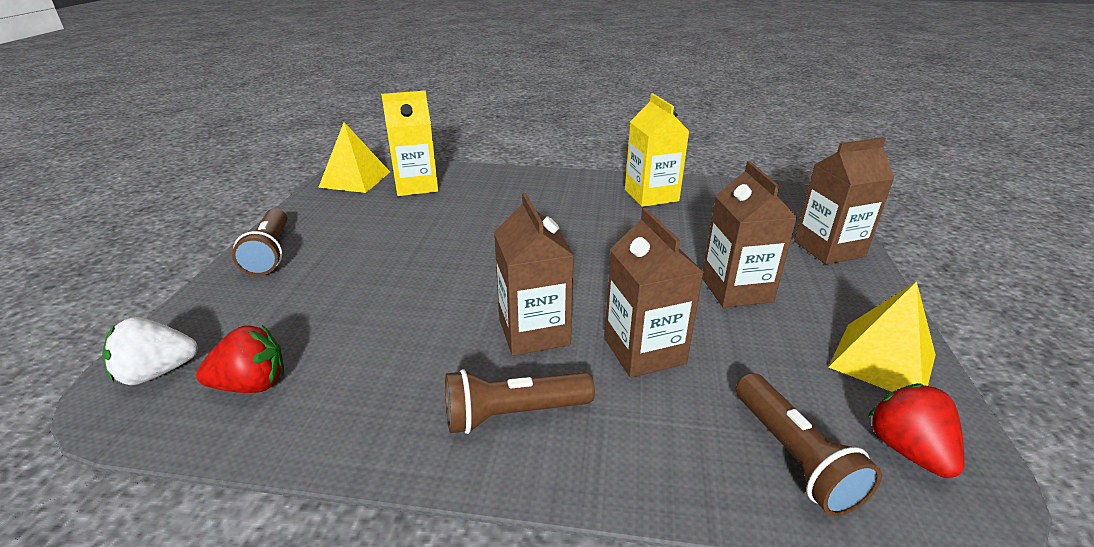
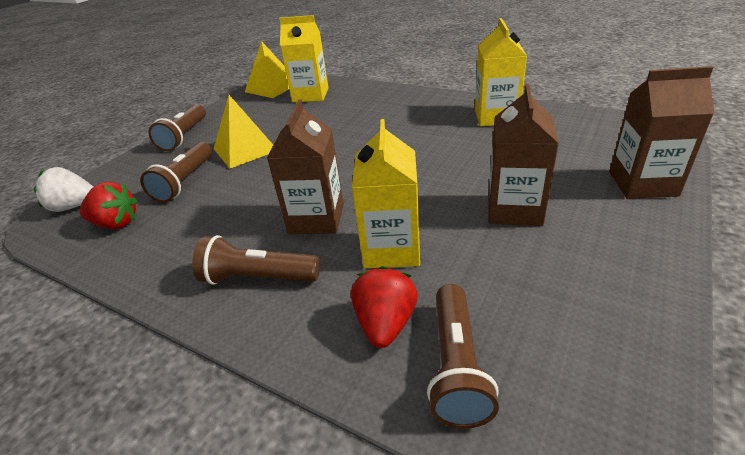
camera: 25 degrees right, 5 degrees up
(318, 313) = (185, 181): none -> brown flashlight
(644, 351) = (391, 249): brown carton -> yellow carton
(882, 360) = (617, 300): yellow pyramid -> yellow pyramid (245, 149)
(908, 450) = (577, 390): red strawberry -> red strawberry (385, 323)

